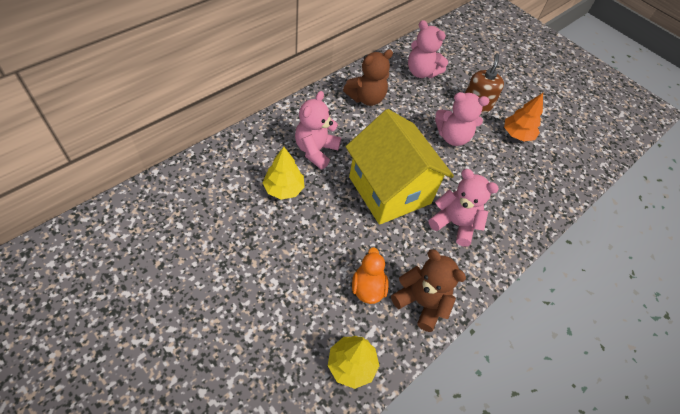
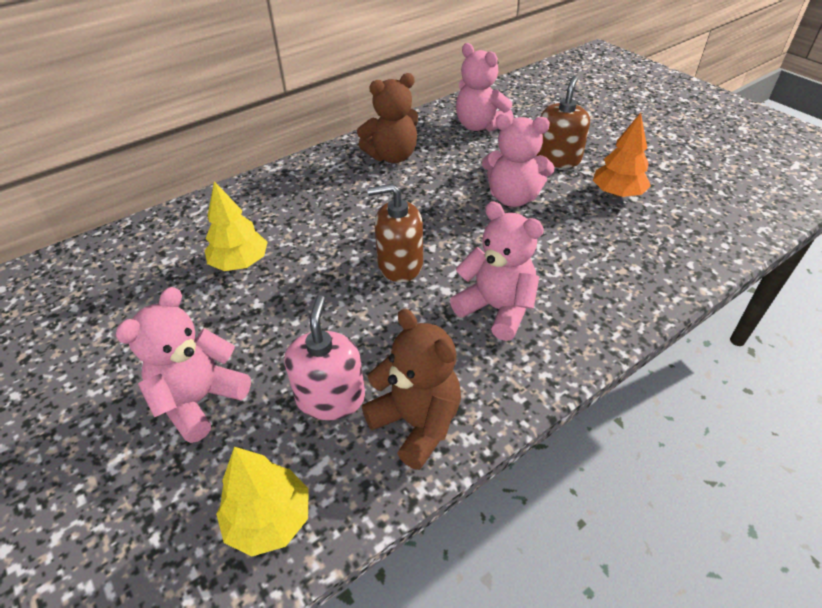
camera: 15 degrees right, 10 degrees down
(316, 150) = (302, 217): pink teddy bear -> pink teddy bear (200, 400)
(368, 287) = (330, 398): orange duck -> pink soap dispenser
(389, 190) = (400, 264): yellow house -> brown soap dispenser

